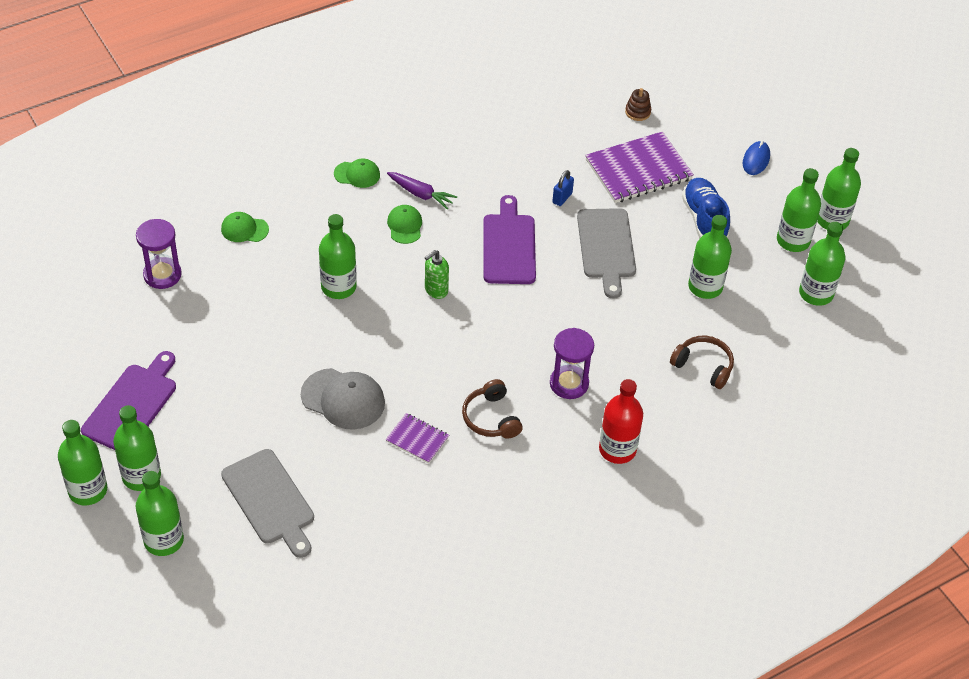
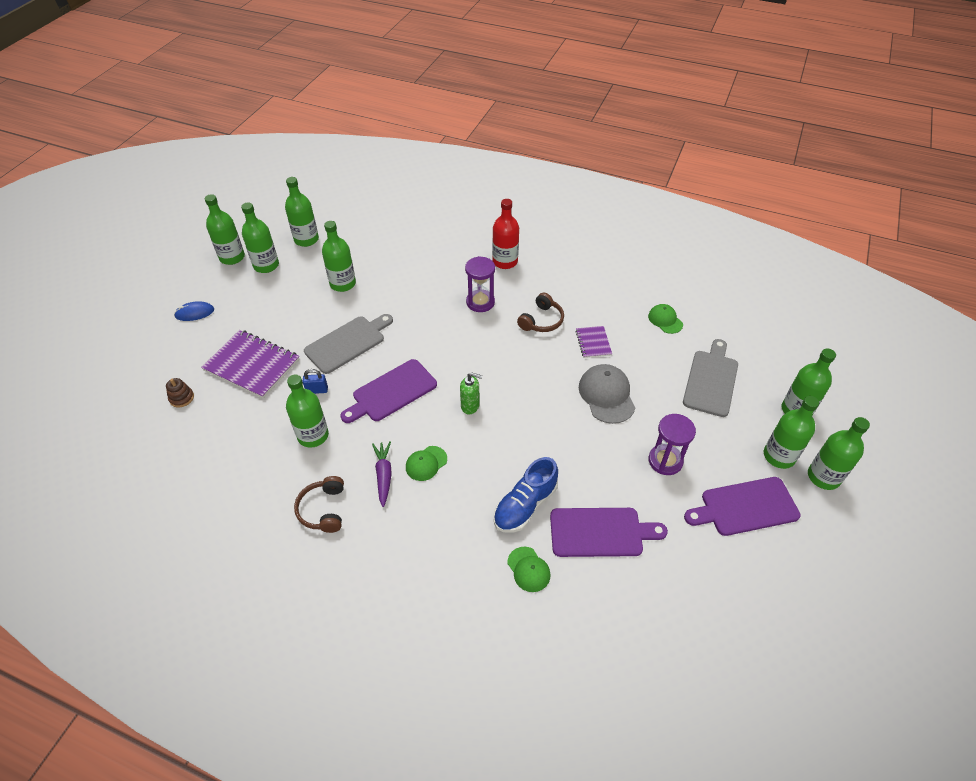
camera: 125 degrees left, 0 degrees up
(162, 275) = (629, 590): purple hourglass -> purple hourglass (665, 461)
(223, 292) = (600, 532): none -> purple cutting board
(338, 287) = (522, 462): green bottle -> green bottle (313, 435)
(357, 174) = (397, 534): green cap -> green cap (665, 320)
(703, 366) = (409, 257): brown headphones -> brown headphones (323, 509)
(704, 220) = (279, 310): blue shoe -> blue shoe (525, 505)

